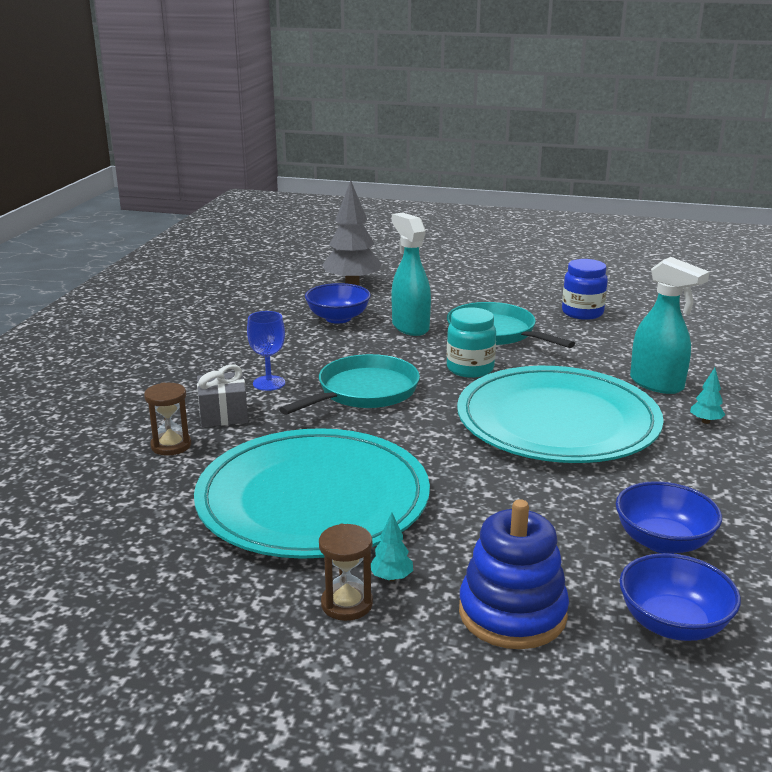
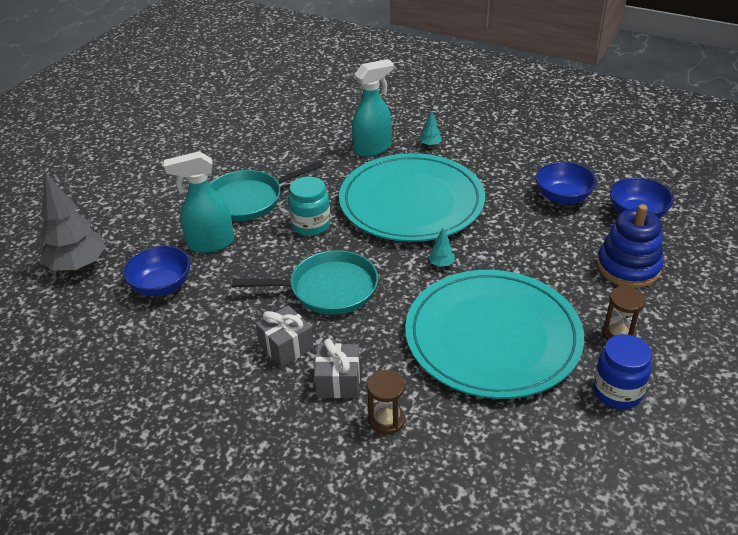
camera: 75 degrees left, 15 degrees up
(269, 383) = (286, 346): blue goblet -> grey gift
(364, 392) = (328, 289): turquoise pan -> turquoise pan turned 120 degrees clockwise
(391, 578) = (592, 310): turquoise tree -> turquoise tree (441, 264)
(582, 313) = (235, 149): blue jar -> blue jar (617, 391)

